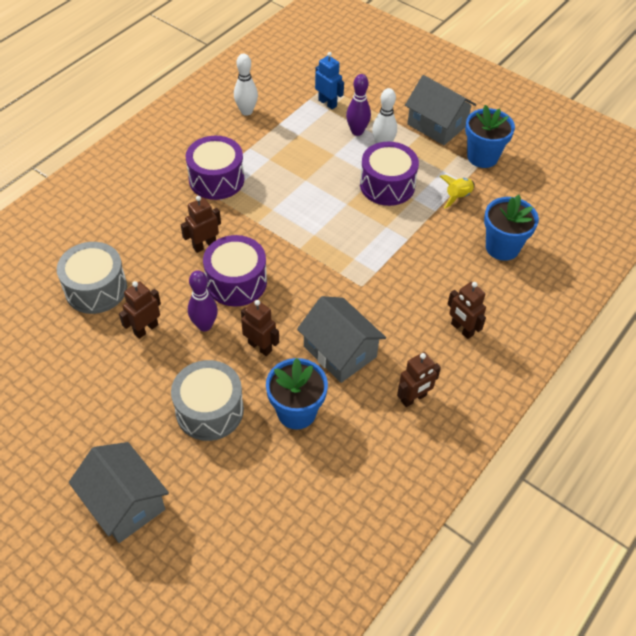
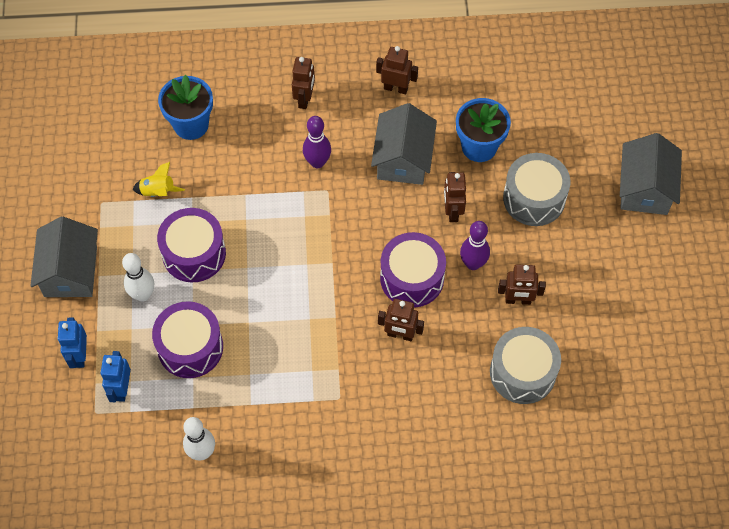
camera: 130 degrees left, 10 degrees up
(216, 179) = (318, 395): purple drum -> purple drum (190, 347)
(357, 131) = (142, 330): purple bowling pin -> purple bowling pin (317, 162)
(371, 99) = (79, 356): none -> blue robot
(482, 157) = (85, 206): blue flower pot -> none

